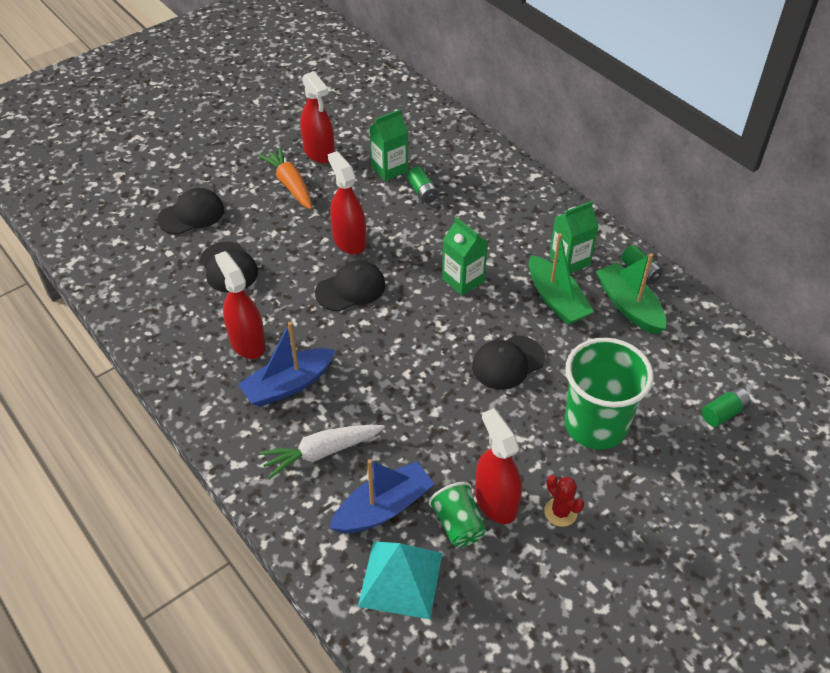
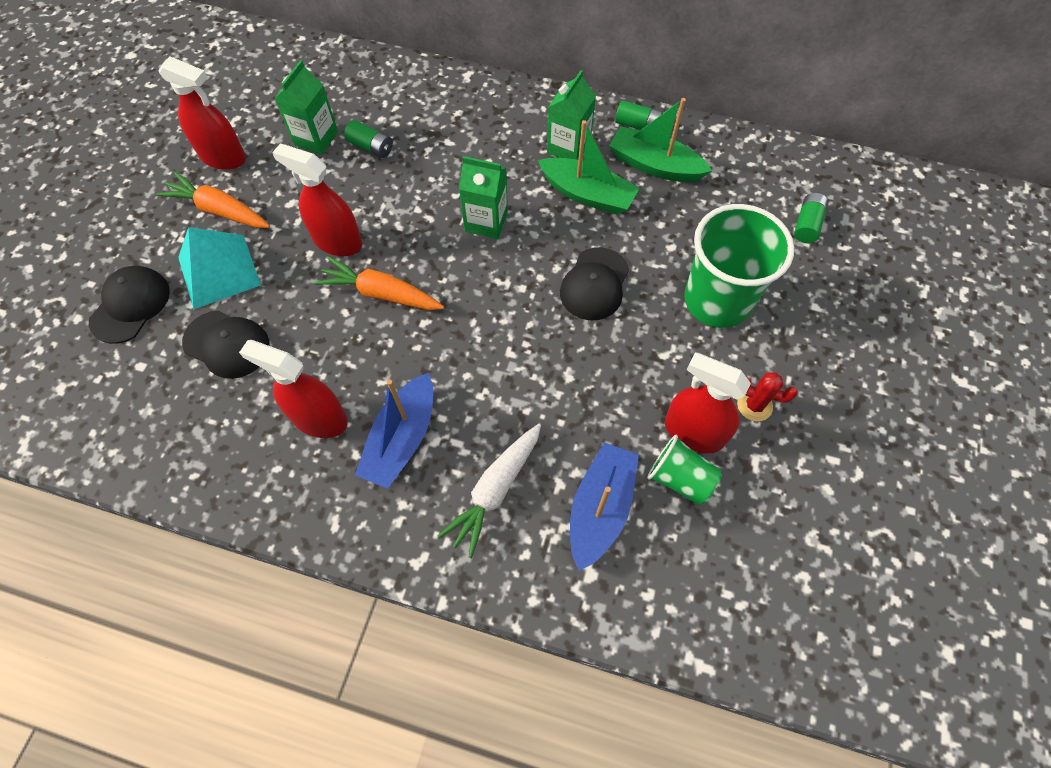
camera: 35 degrees left, 15 degrees up
(351, 289) = (381, 293): black cap -> orange carrot
(400, 579) = (673, 570): turquoise pyramid -> turquoise pyramid (219, 271)

